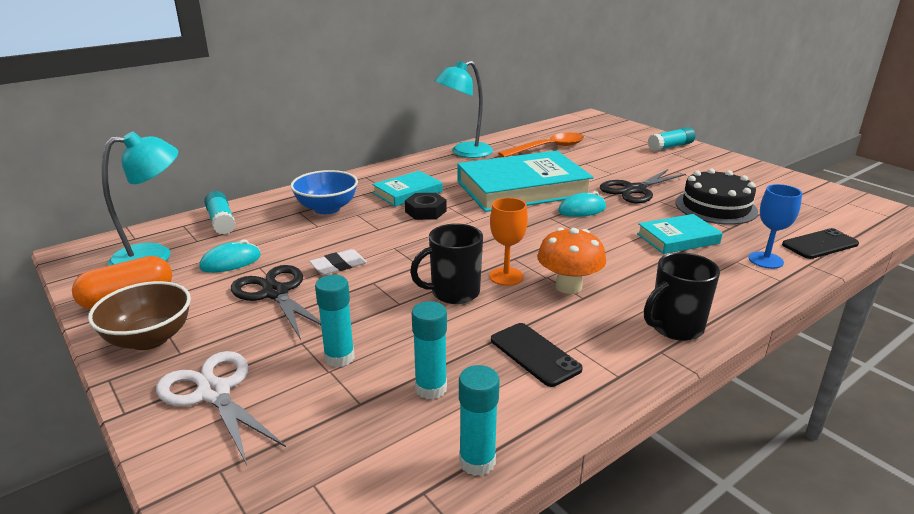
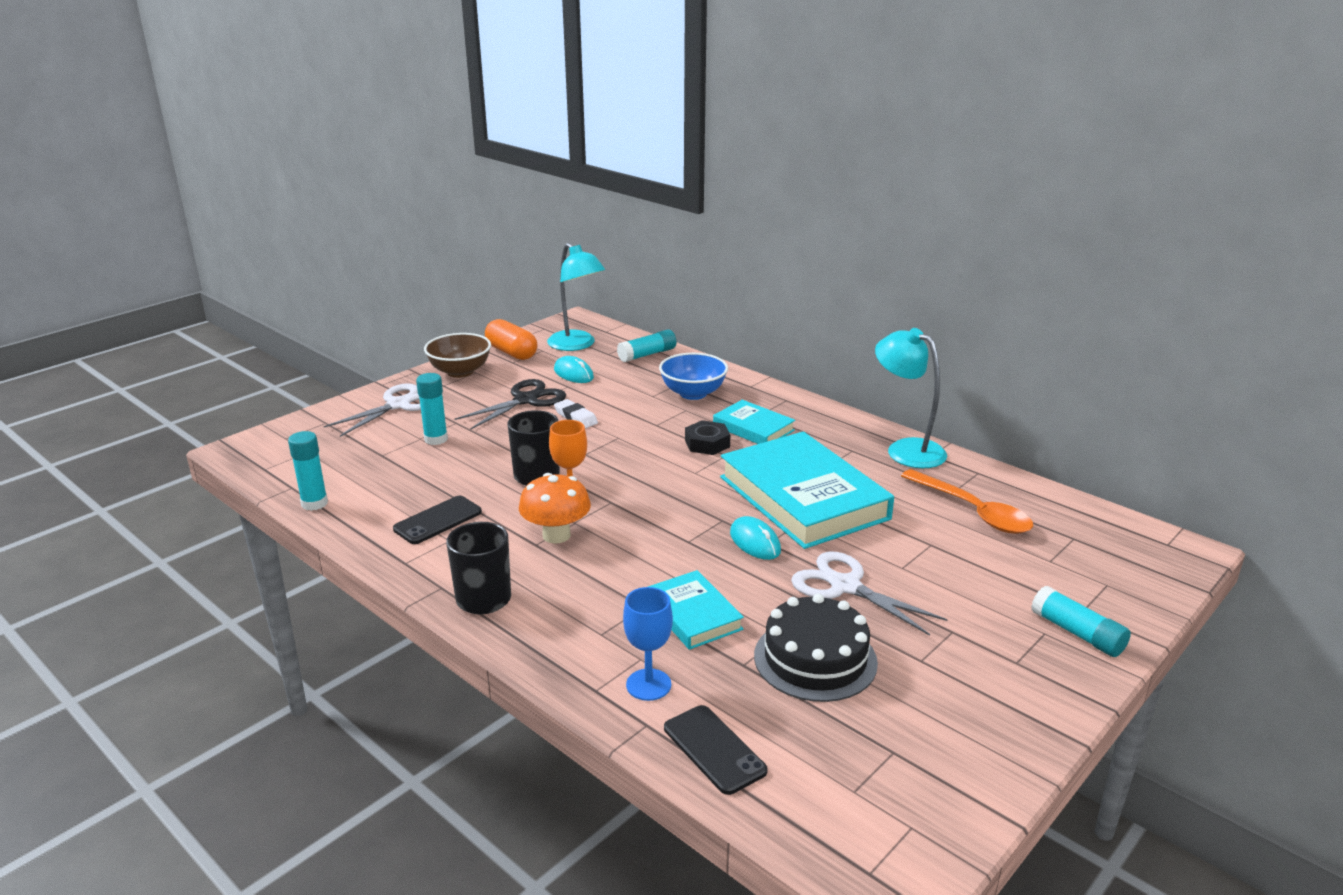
camera: 80 degrees right, 0 degrees up
(431, 388) = (395, 479): turquoise glue stick -> none
(635, 190) = (845, 586): black scissors -> white scissors

